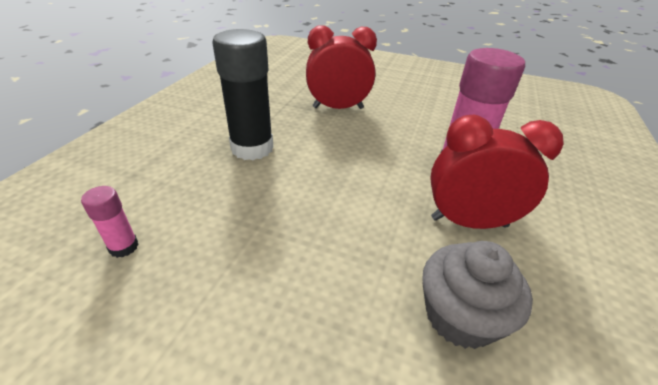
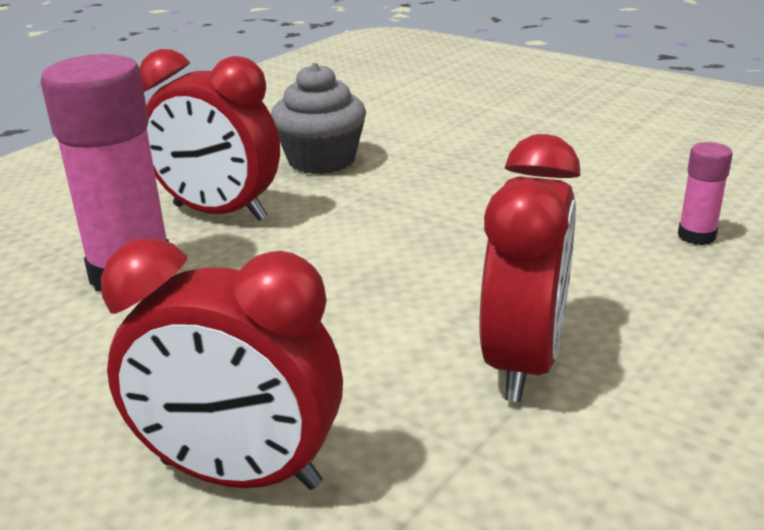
camera: 160 degrees left, 10 degrees down
(252, 148) = (524, 361): black glue stick -> red clock

